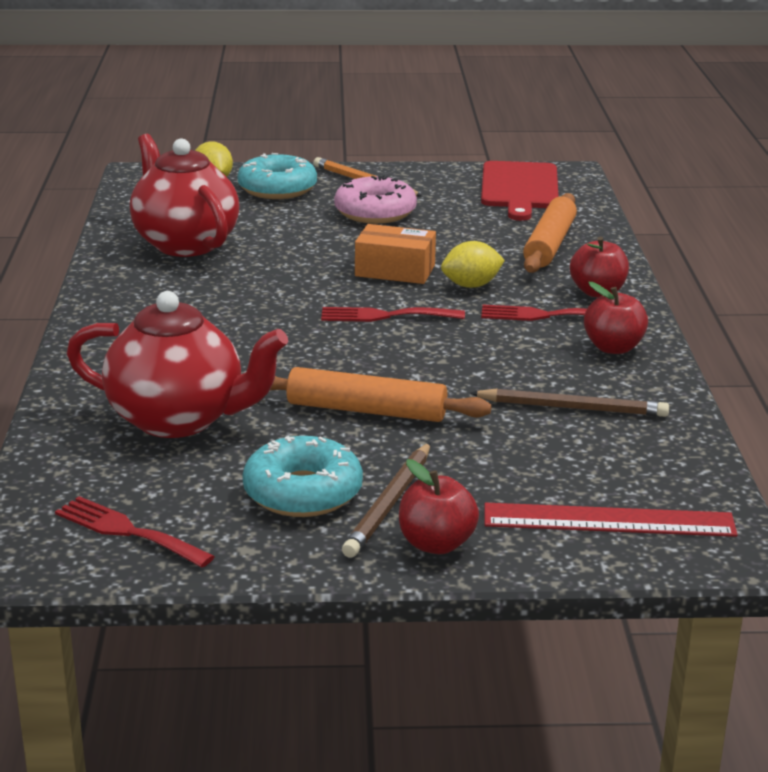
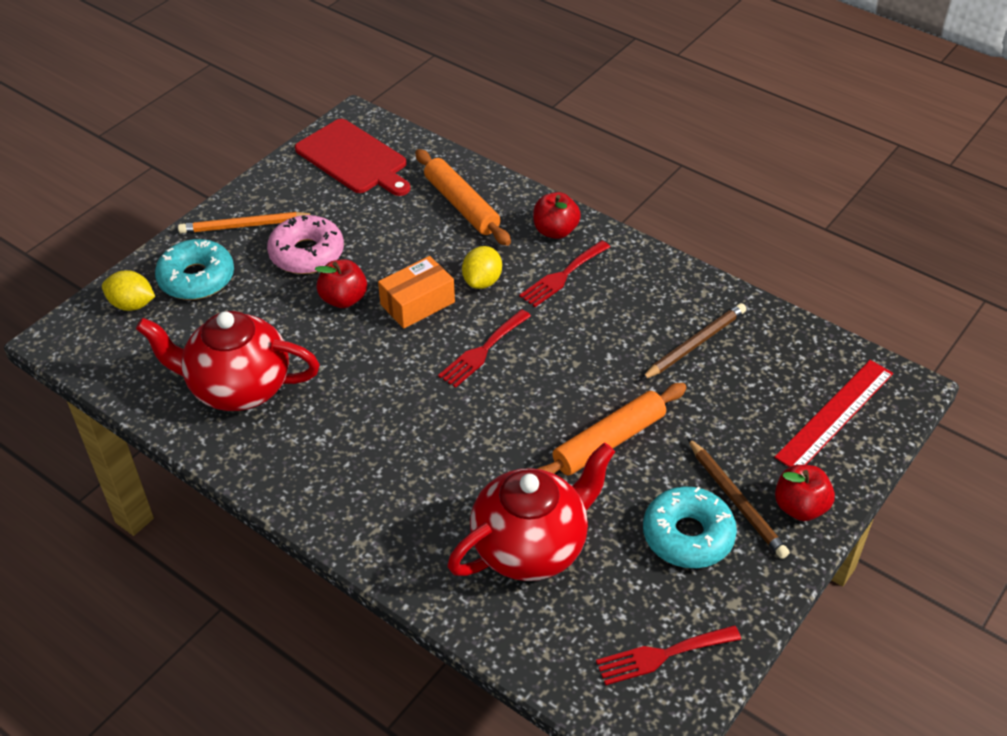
camera: 50 degrees left, 20 degrees up
(613, 348) = (637, 275): red apple -> red apple (344, 299)

